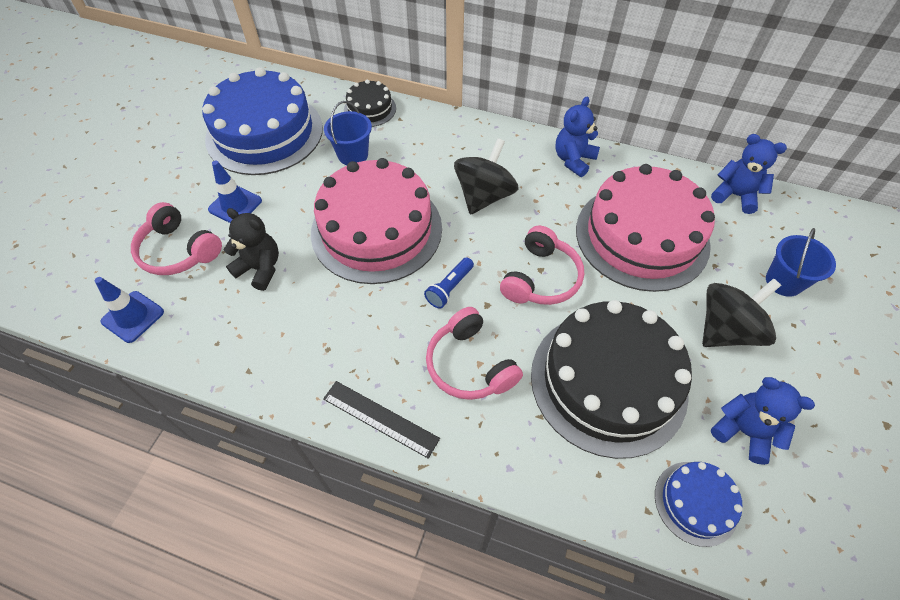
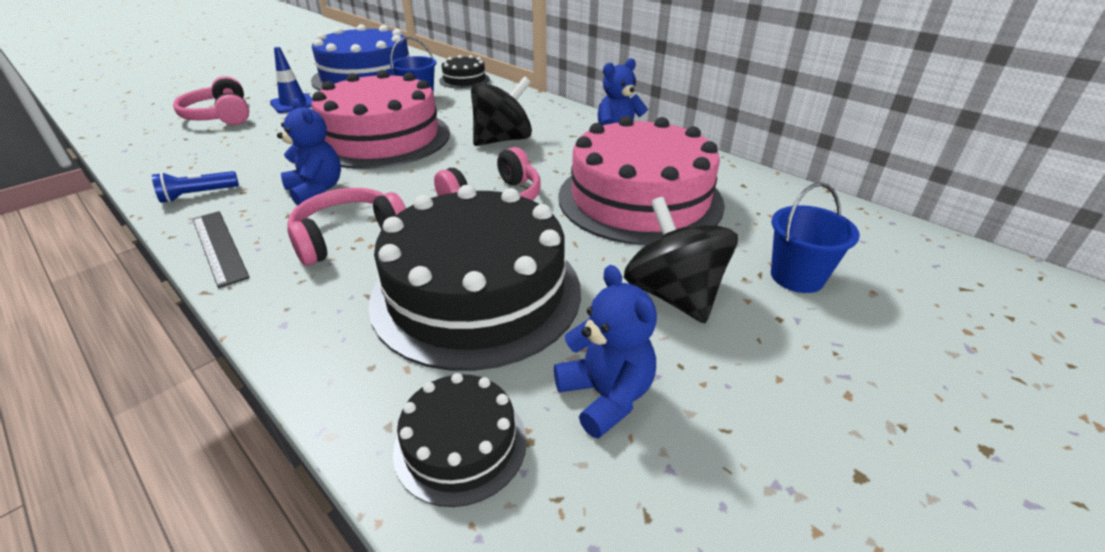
camera: 25 degrees right, 20 degrees down
(133, 317) = (138, 139): blue traffic cone -> none
(260, 268) = (261, 137): black teddy bear -> none
(449, 288) = (397, 184): blue flashlight -> blue flashlight (198, 195)
(469, 364) = (348, 236): pink headphones -> pink headphones turned 60 degrees clockwise
(696, 502) = (460, 444): blue cake -> black cake
(726, 330) = (673, 295): black spinning top -> black spinning top turned 105 degrees counterclockwise
(735, 195) = (788, 196): blue teddy bear -> blue teddy bear (316, 190)

